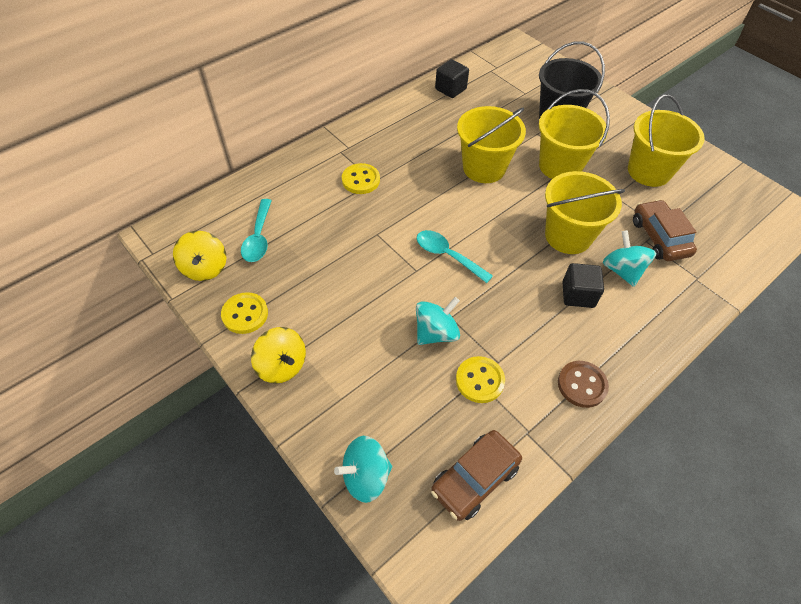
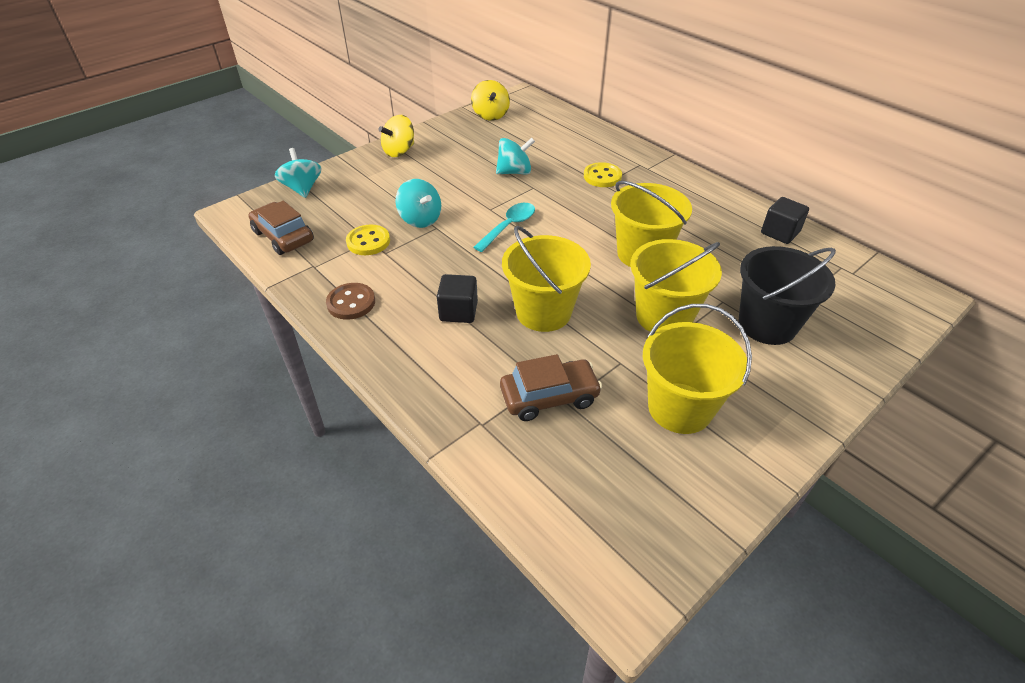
camera: 90 degrees right, 10 degrees down
(205, 268) = (490, 115): yellow spinning top -> yellow spinning top turned 90 degrees counterclockwise
(245, 314) = (446, 134): yellow button -> none
(258, 237) = (523, 133): turquoise spoon -> none
(622, 270) = (493, 352): turquoise spinning top -> turquoise spinning top (514, 172)

